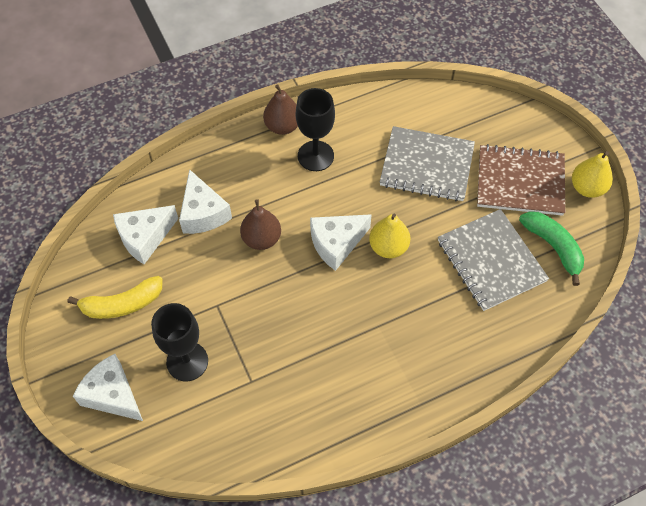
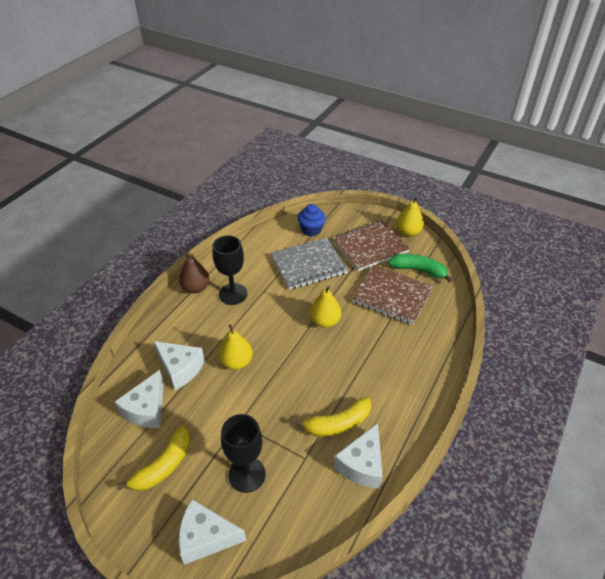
camera: 35 degrees left, 15 degrees down
(261, 239) = (236, 362): brown pear -> yellow pear
(309, 368) = (337, 424): none -> yellow banana
(336, 244) = (290, 337): white cheese -> white cheese (362, 465)
(467, 120) = (311, 230): none -> blue cupcake
(491, 261) = (392, 296): grey notebook -> brown notebook

